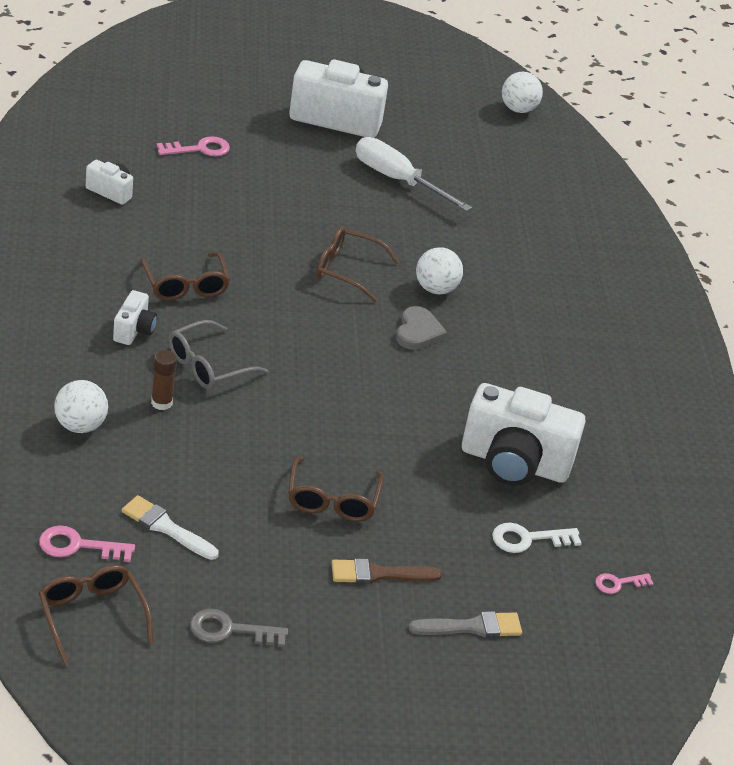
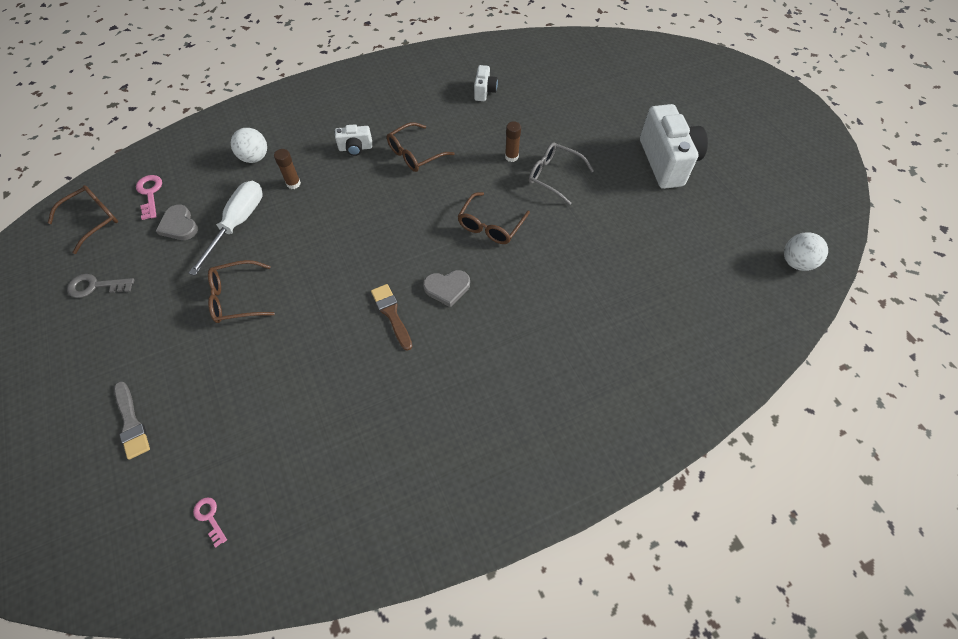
camera: 75 degrees right, 20 degrees up
(166, 527) = (179, 225): white brush -> grey heart
(199, 149) = (564, 111): pink key -> none
(208, 366) = (341, 191): grey glasses -> grey glasses (554, 176)
(230, 630) = (96, 286): grey key -> grey key turned 75 degrees counterclockwise
(248, 215) = (511, 157): none -> brown glue stick
(347, 270) = (490, 225): brown glasses -> brown glasses turned 150 degrees counterclockwise
(379, 574) = (171, 348): brown brush -> brown brush (391, 314)
(397, 180) = (622, 218): white screwdriver -> white screwdriver (237, 224)
(435, 289) = (506, 283): white ball -> none
(514, 463) = (325, 397): white camera -> none
(528, 539) = (240, 433): white key -> none

